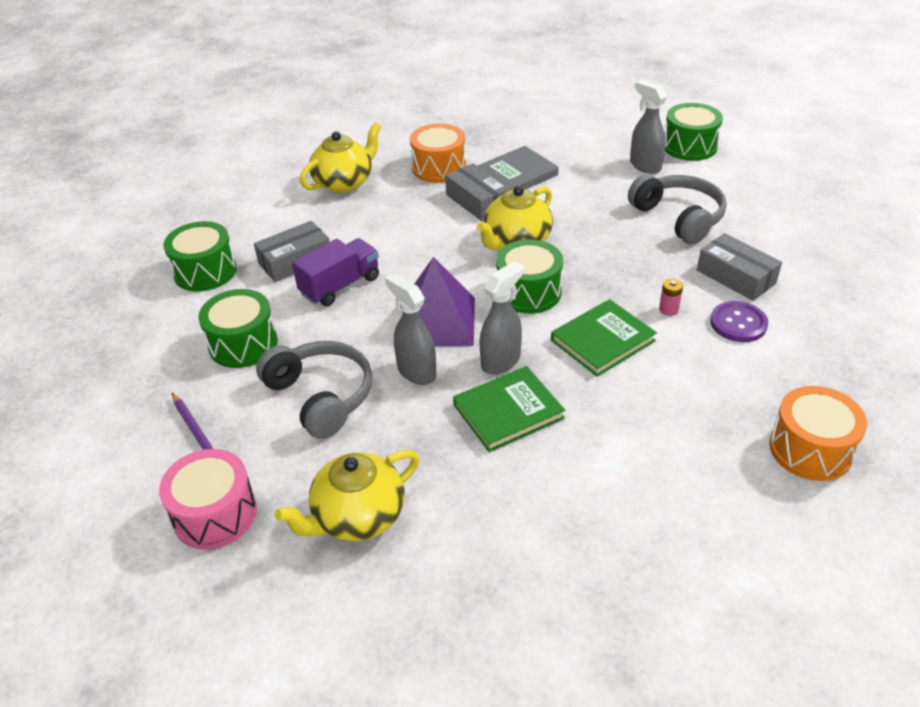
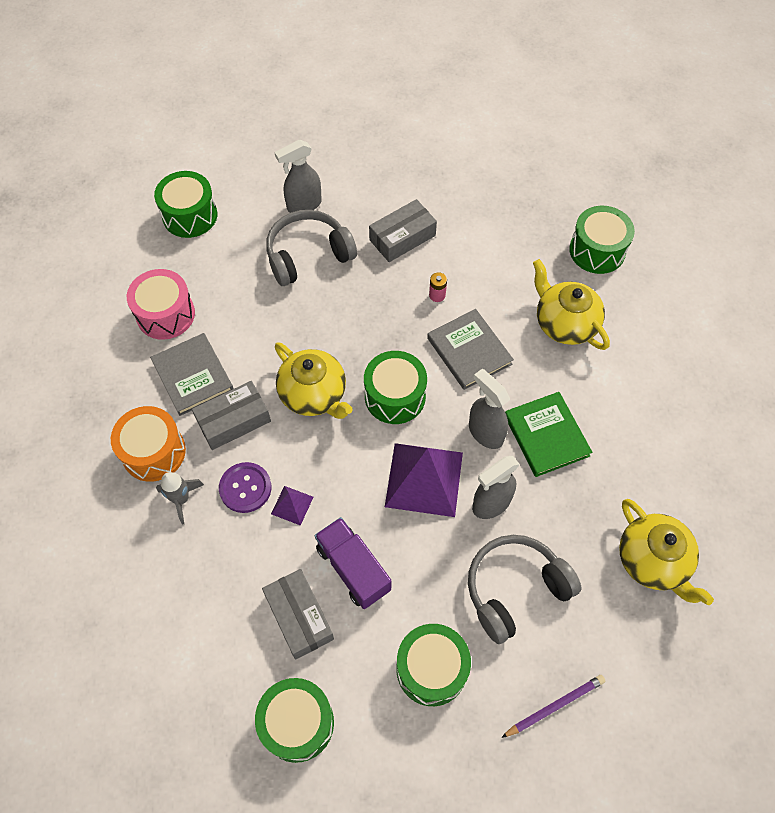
camera: 85 degrees left, 20 degrees up
(215, 514) = (649, 680): pink drum -> pink drum (165, 314)
(344, 182) = (153, 559): yellow teapot -> yellow teapot (564, 323)
(398, 187) = (181, 499): none -> grey rocket
(399, 243) = (292, 505): none -> purple pyramid
(602, 340) = (469, 351): green book -> grey book
(645, 165) = (212, 260): grey spray bottle -> grey spray bottle (304, 205)
(738, 323) = (461, 253): purple button -> purple button (245, 488)
(810, 449) = (597, 250): orange drum -> green drum

